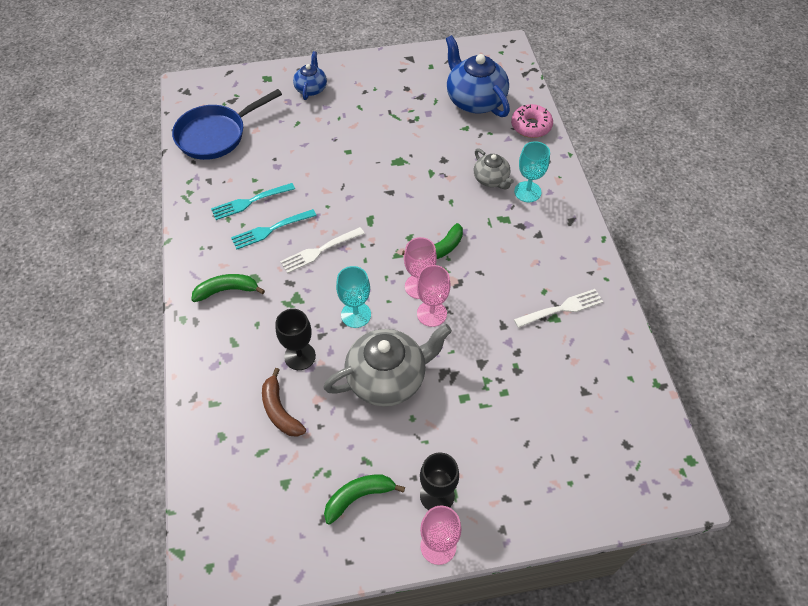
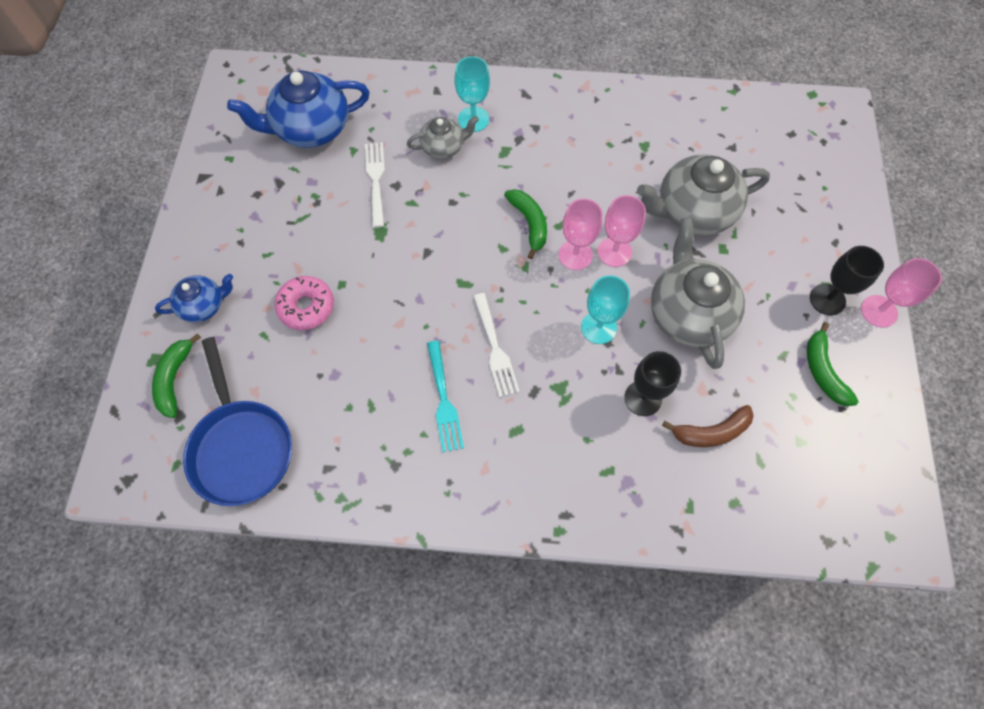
camera: 75 degrees left, 10 degrees up
(227, 290) = (527, 469): green banana -> green banana (175, 379)
(250, 202) = (387, 418): turquoise fork -> none
(311, 88) = (204, 305): blue teapot -> blue teapot turned 135 degrees clockwise
(495, 367) = (692, 211): none -> grey teapot
(531, 126) = (377, 88): pink donut -> pink donut (306, 307)
(562, 308) = (634, 136): white fork -> white fork (376, 180)

